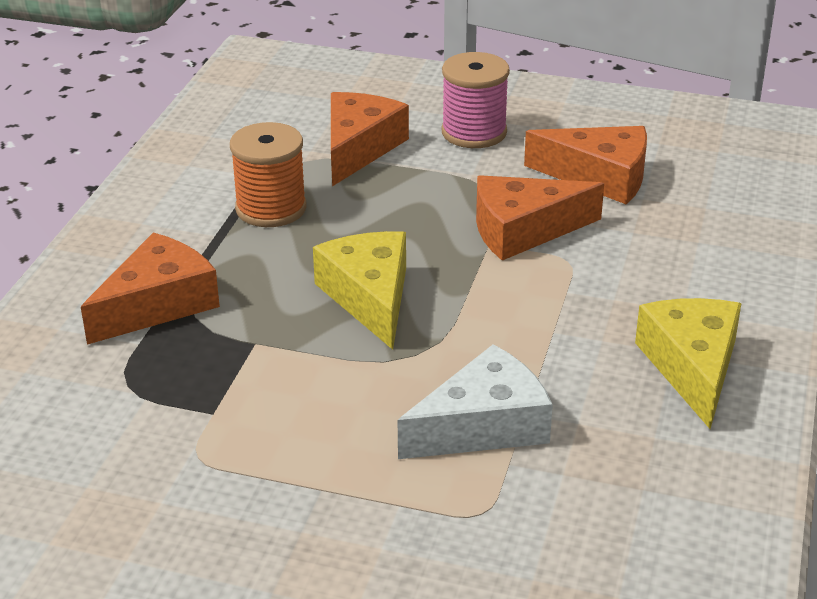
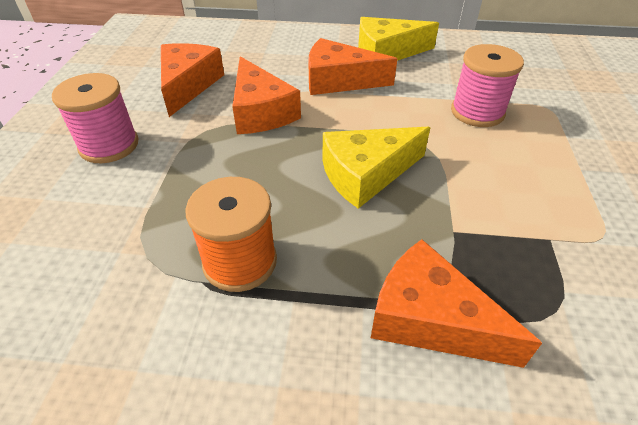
camera: 100 degrees left, 10 degrees up
(359, 148) = (124, 214): orange cheese -> orange cheese (339, 80)
(483, 426) = (477, 112): white cheese -> pink spool

